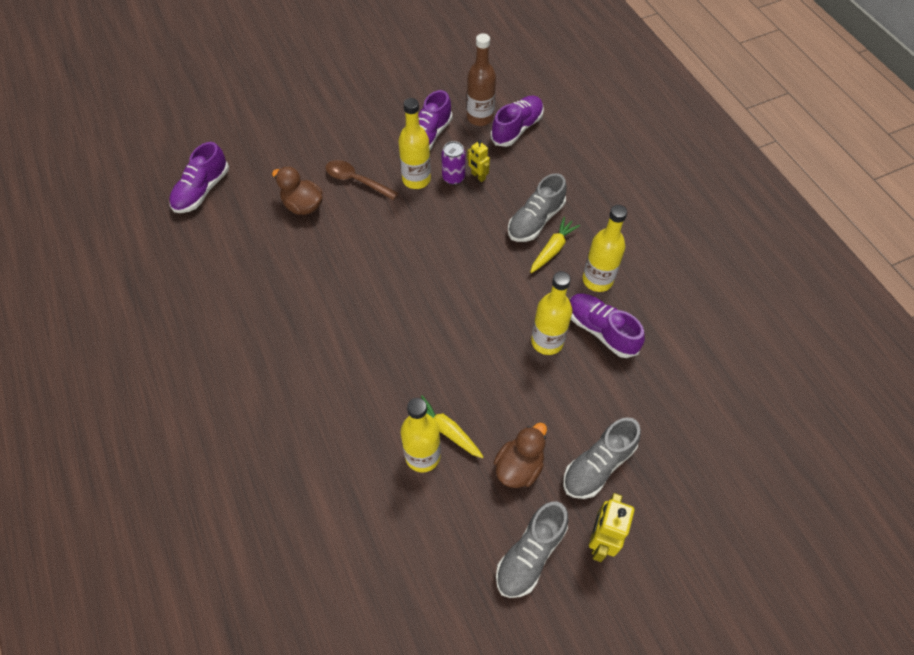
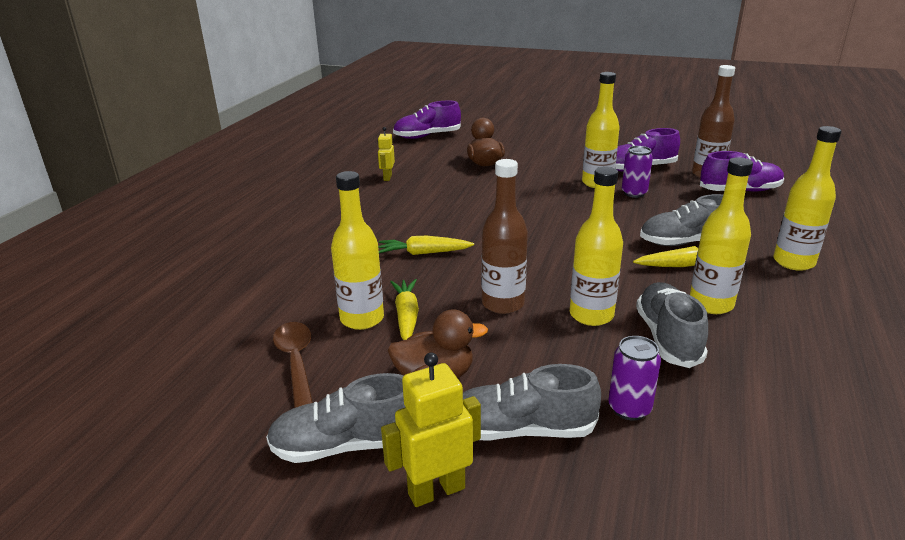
camera: 45 degrees right, 30 degrees down
(356, 181) = (544, 167): brown spoon -> brown spoon (296, 363)
(385, 358) = (424, 253): none -> yellow carrot
(478, 176) = (660, 200): yellow robot -> yellow robot (387, 177)
(490, 371) = (503, 304): none -> brown bottle
(601, 330) = (668, 338): purple shoe -> grey shoe
(607, 201) = (793, 262): none -> yellow bottle
(630, 405) = (629, 408): none -> purple can

